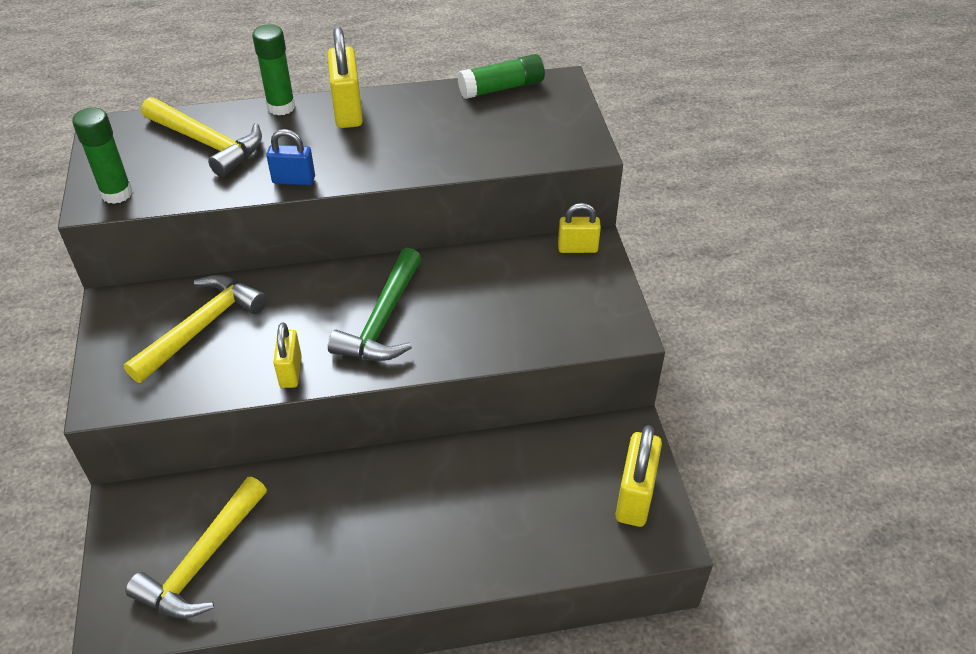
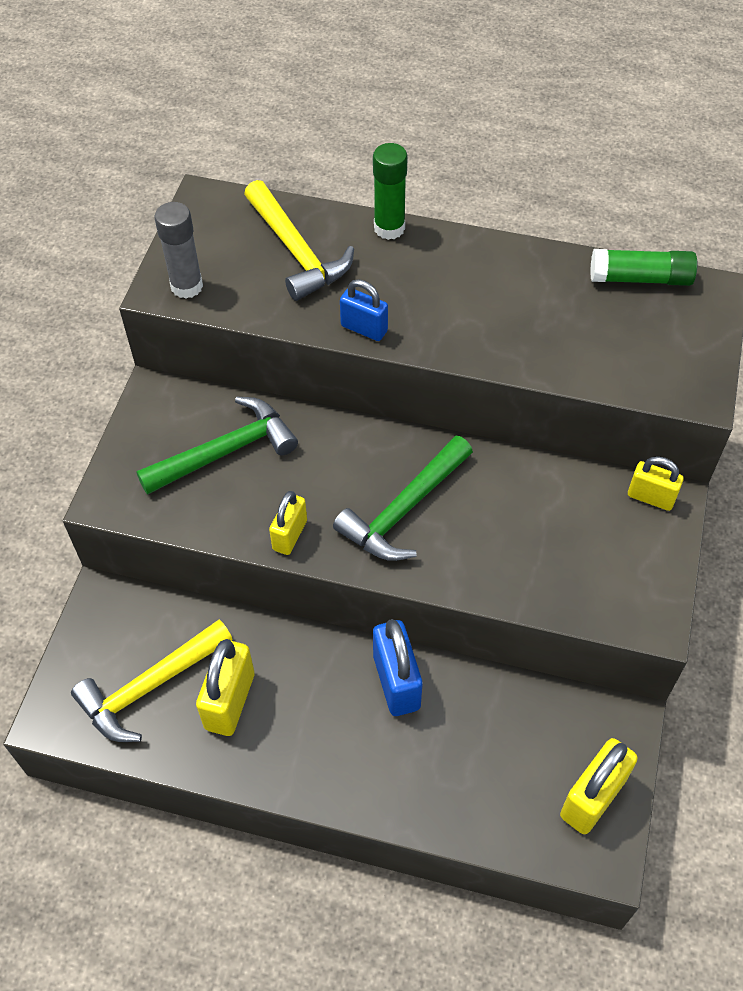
camera: 25 degrees right, 10 degrees up
(117, 193) = (187, 286): green glue stick -> grey glue stick
(201, 327) = (225, 451): yellow hammer -> green hammer
(348, 111) = (457, 256): yellow padlock -> yellow padlock (230, 701)
(429, 472) = (396, 682): none -> blue padlock

